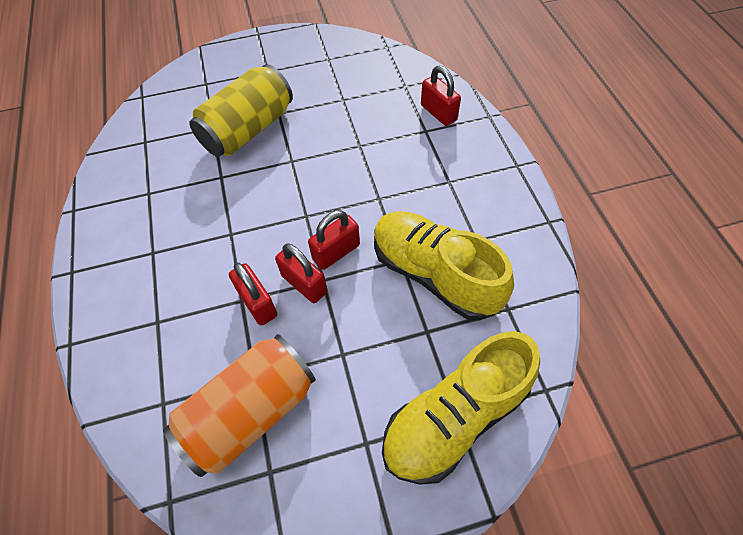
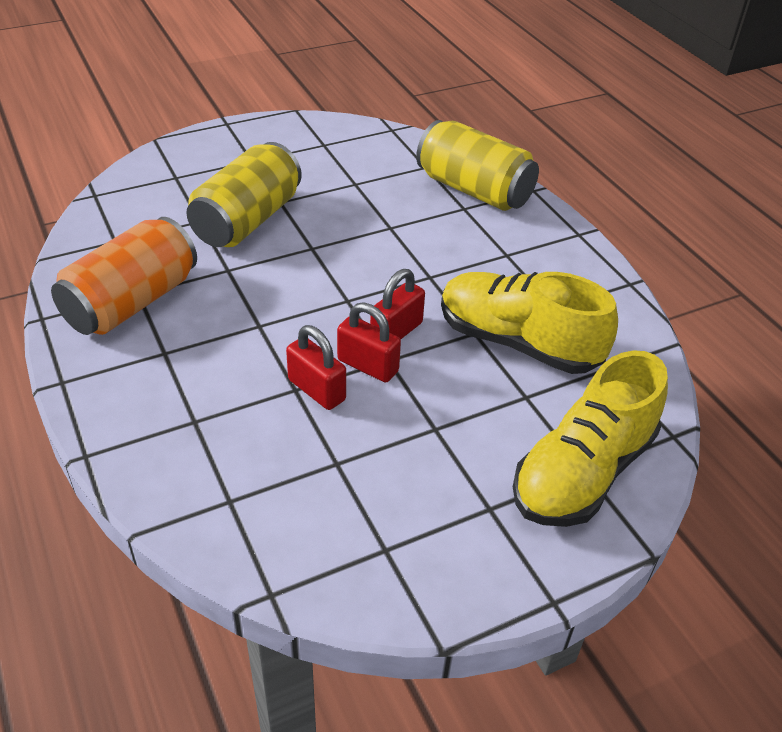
camera: 15 degrees left, 15 degrees down
(250, 412) = (343, 495): orange can -> orange can (132, 302)
(438, 113) = (474, 190): red padlock -> yellow can

